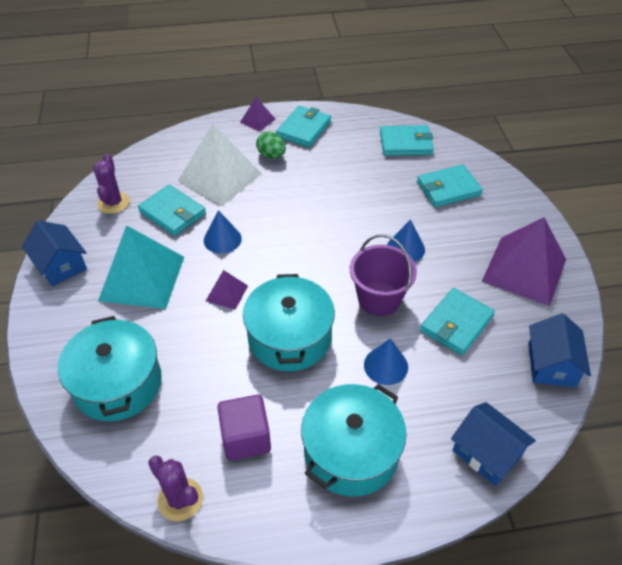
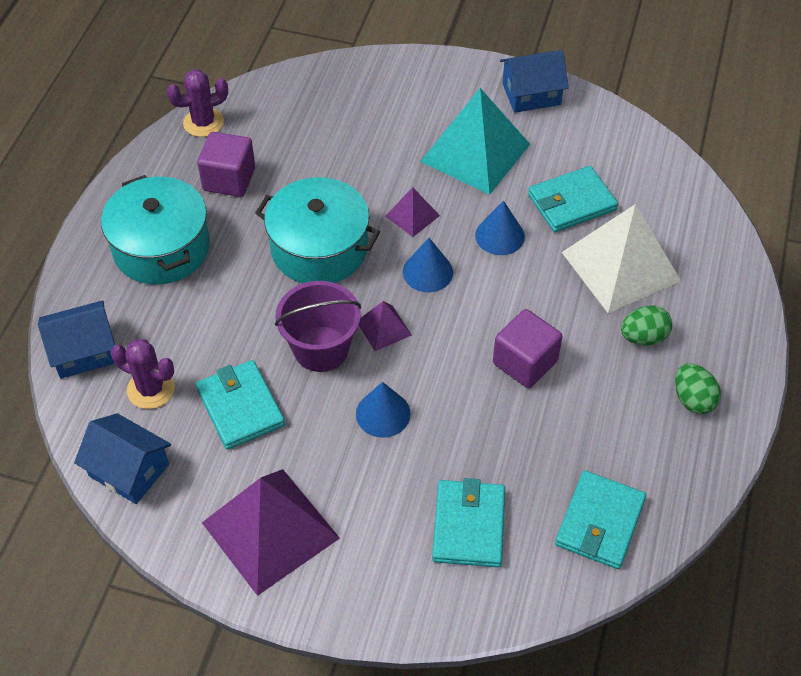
camera: 115 degrees right, 5 degrees up
(113, 203) = (617, 154): purple cactus -> purple cactus (151, 389)
(117, 383) = (347, 108): turquoise pot -> none
(257, 120) = (738, 349): purple pyramid -> purple pyramid (383, 328)
(304, 129) = (693, 399): turquoise wallet -> green egg
(322, 198) = (525, 362): none -> purple cube
(385, 366) = (231, 315): blue cone -> blue cone (427, 272)

